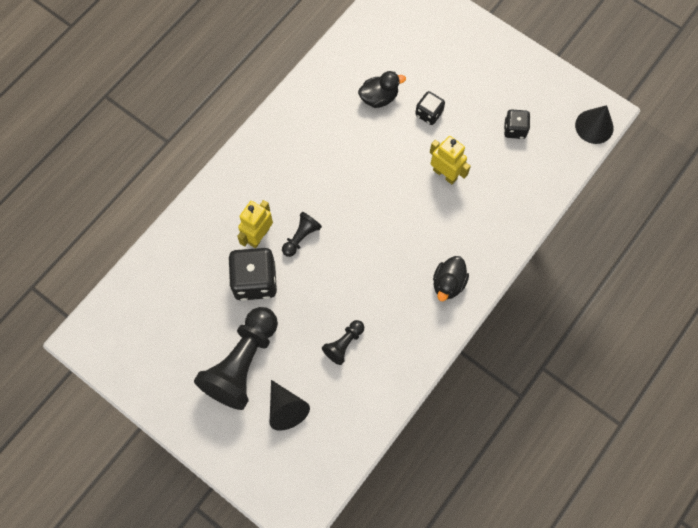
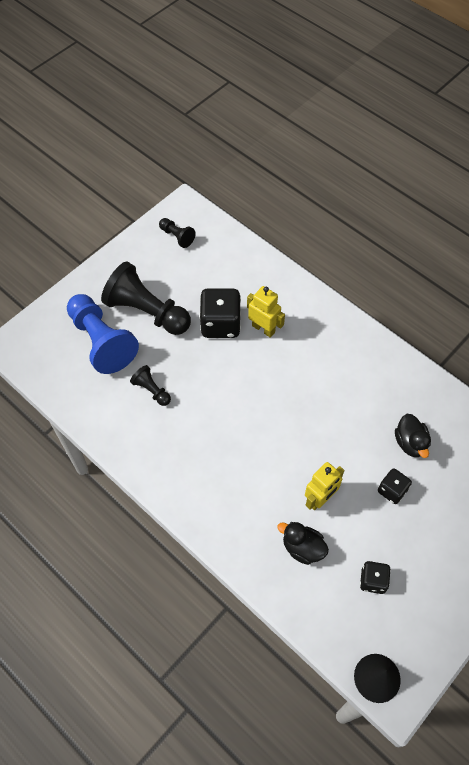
camera: 95 degrees right, 10 degrees down
(286, 409) = (101, 341): black cone -> blue pawn
(301, 237) = (259, 362): black pawn -> black pawn (177, 236)
(448, 283) = (199, 488): black duck -> black duck (302, 548)

